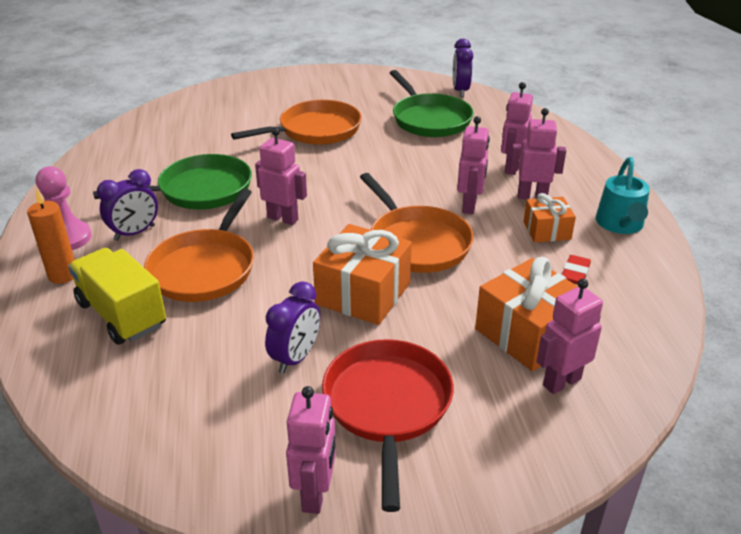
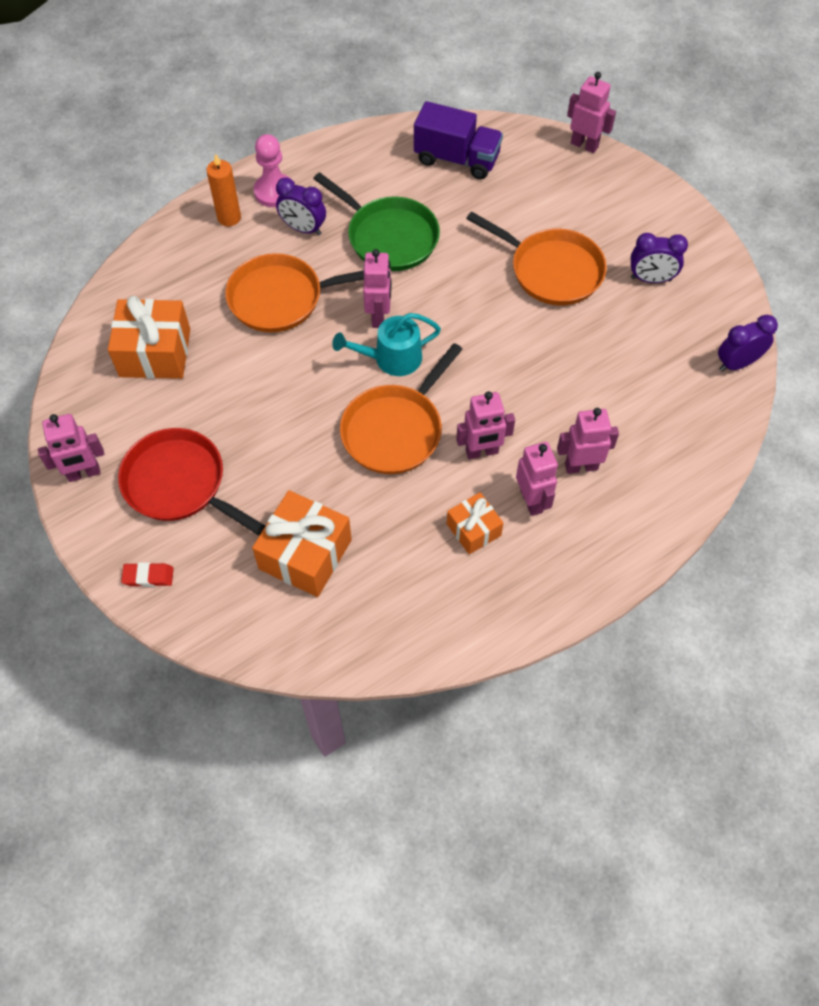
camera: 65 degrees right, 25 degrees up
(121, 314) = (203, 278): yellow truck -> none
(156, 138) = (457, 159): none -> purple truck
(295, 358) = (204, 406): purple clock -> purple clock (651, 279)
(363, 293) = (302, 418): orange gift -> orange gift (155, 353)
(387, 406) = (179, 484): red pan -> red pan turned 120 degrees counterclockwise
(429, 119) = (642, 358): green pan -> none
(561, 382) = (255, 593): pink robot -> pink robot (584, 145)
(575, 273) = (412, 570): red eraser -> red eraser (148, 576)
(620, 225) = (521, 593): turquoise watering can -> turquoise watering can (391, 358)

